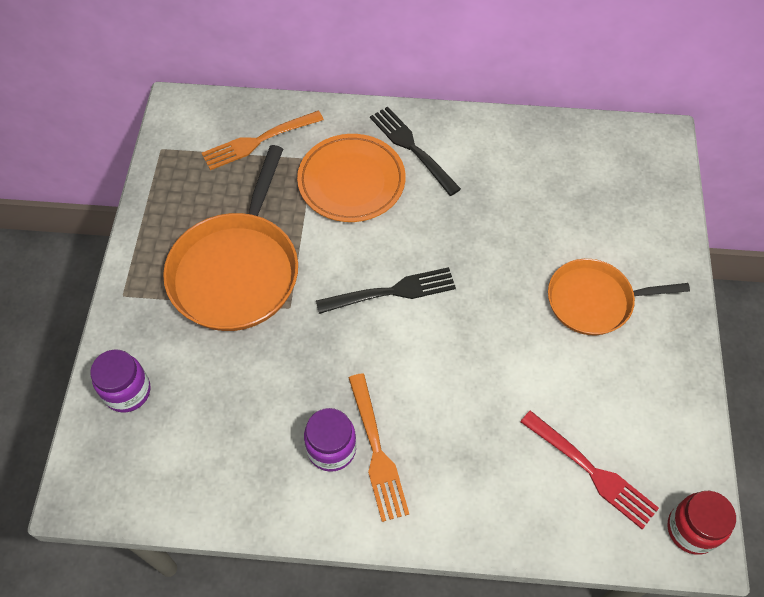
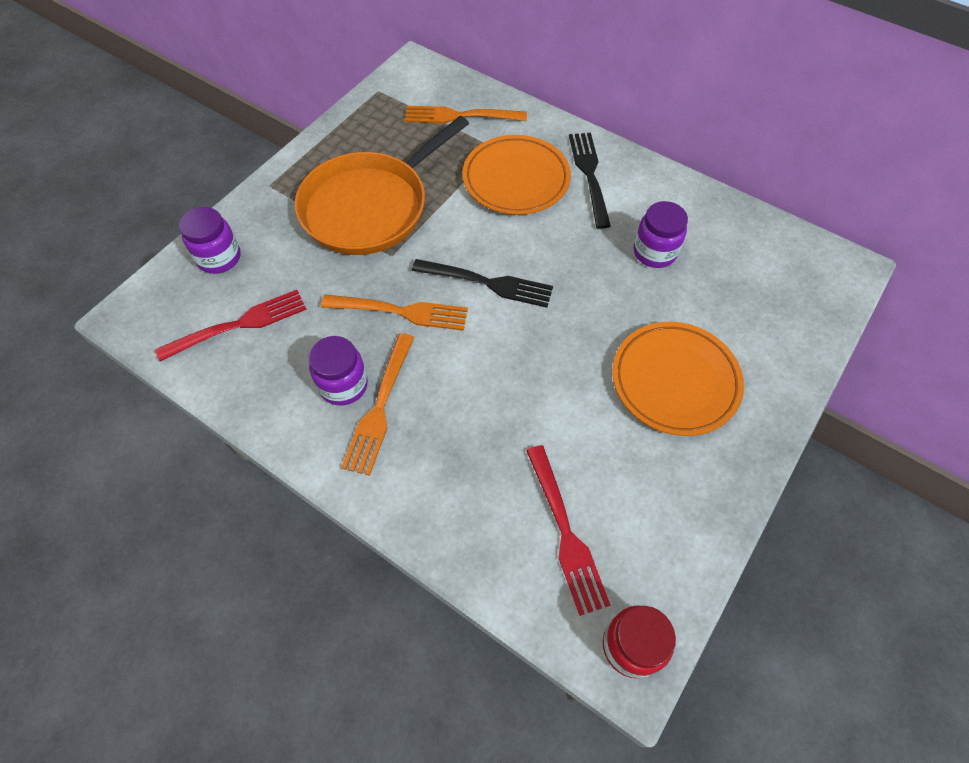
camera: 30 degrees right, 0 degrees up
(196, 445) = (239, 325): none -> red fork
(335, 356) = (400, 312): none -> orange fork
(510, 195) = (654, 252): none -> purple jar
(594, 301) = (675, 381): orange pan -> orange plate

